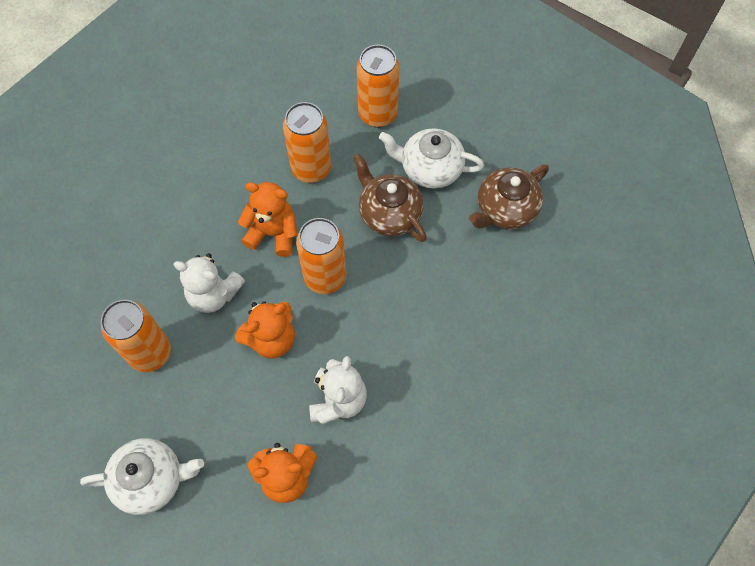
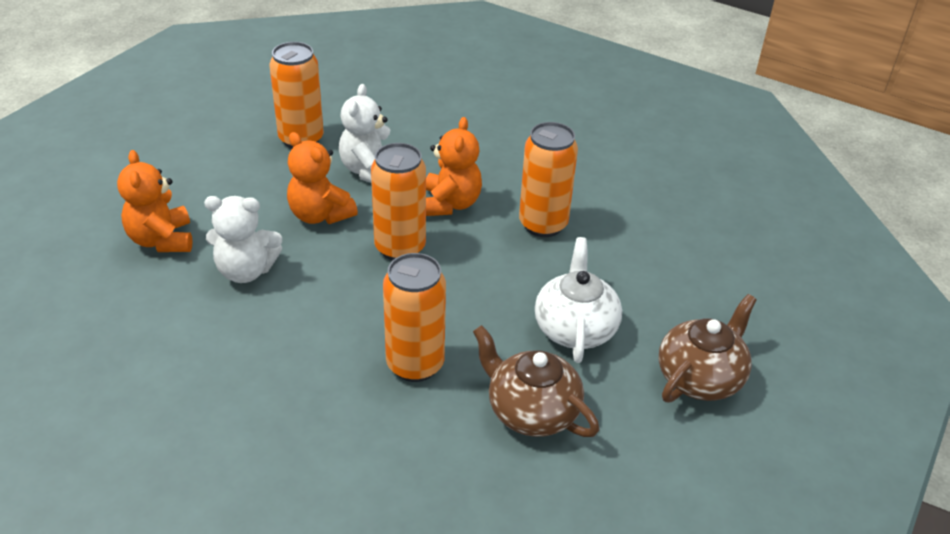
camera: 80 degrees right, 25 degrees down
(151, 479) = (170, 155): white teapot -> none
(377, 114) = (642, 273): orange can -> orange can (415, 364)
(389, 213) = (497, 294): brown teapot -> brown teapot (700, 377)

